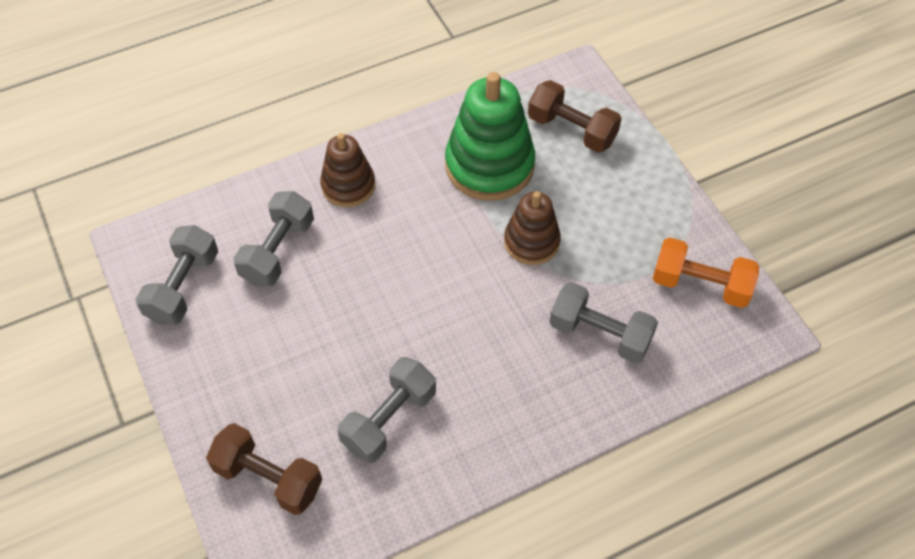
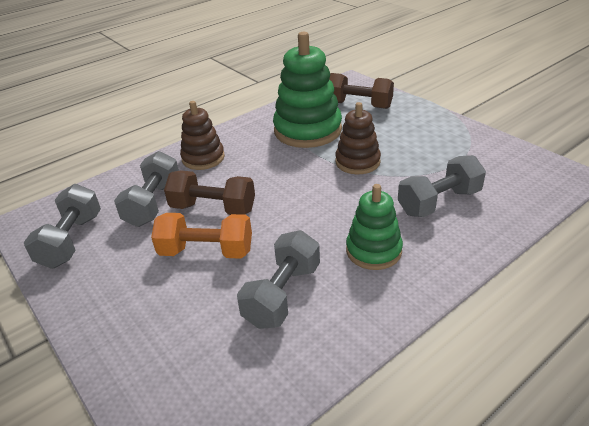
camera: 10 degrees left, 20 degrees down
(268, 478) = (173, 368): brown dumbbell -> brown dumbbell (213, 208)
(500, 386) = (373, 251): none -> green stacking toy
(600, 334) = (439, 202): grey dumbbell -> grey dumbbell turned 45 degrees counterclockwise
(700, 284) = (498, 161): orange dumbbell -> orange dumbbell (206, 251)

